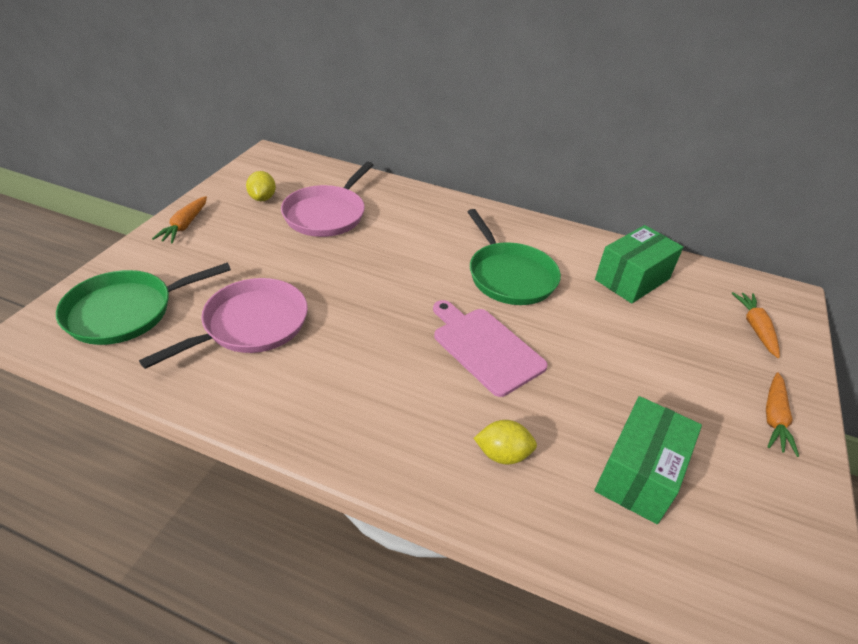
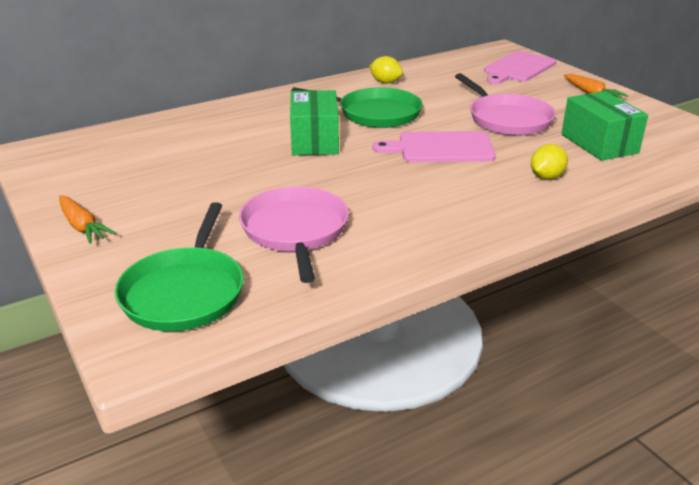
camera: 50 degrees left, 10 degrees down
(262, 198) = (104, 175): yellow lemon -> yellow lemon (385, 82)
(327, 214) = (184, 153): pink pan -> pink pan (507, 119)
(632, 279) = (431, 80): green box -> green box (315, 140)
(755, 328) = (518, 68): orange carrot -> pink cutting board

